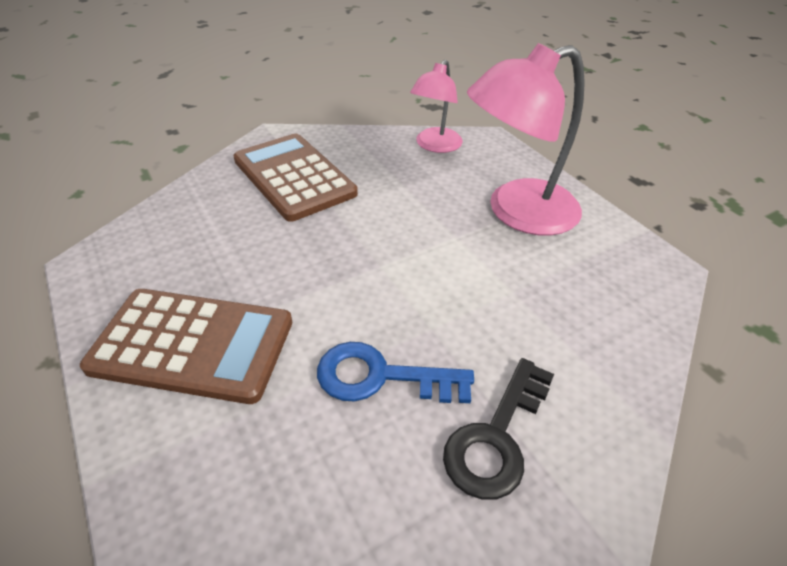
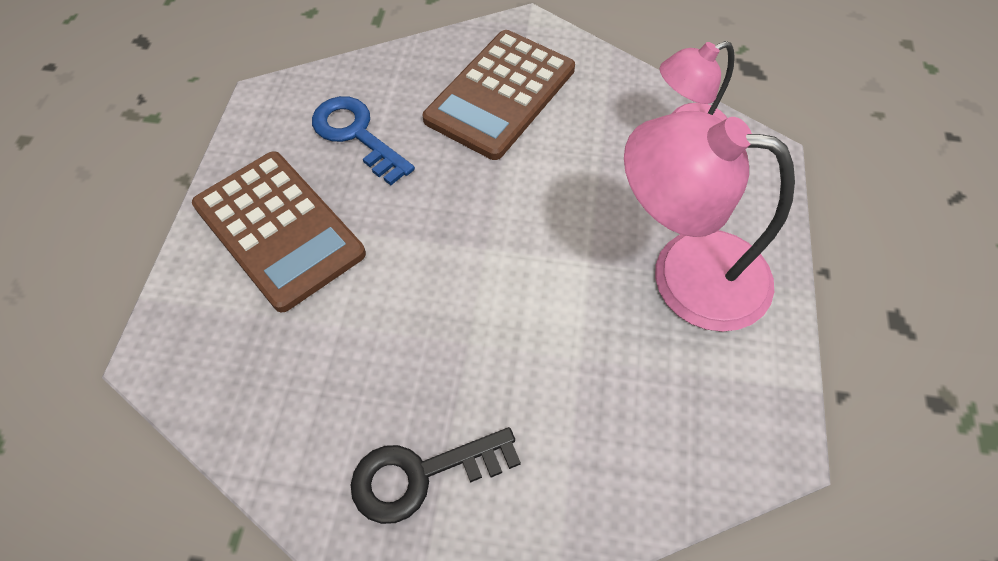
camera: 40 degrees right, 15 degrees up
(294, 177) = (500, 94): brown calculator -> brown calculator turned 150 degrees counterclockwise
(381, 377) = (385, 357): blue key -> blue key (356, 135)

